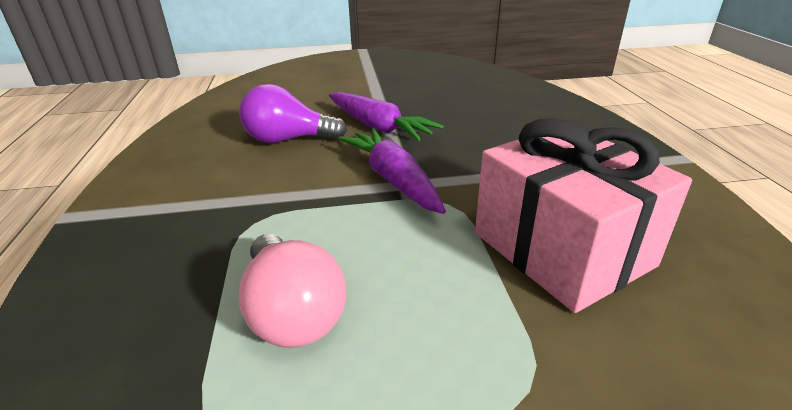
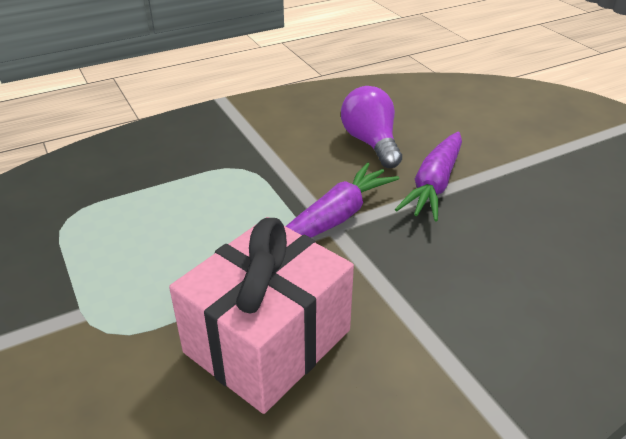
camera: 70 degrees right, 5 degrees up
(293, 312) = (156, 214): pink light bulb -> none

